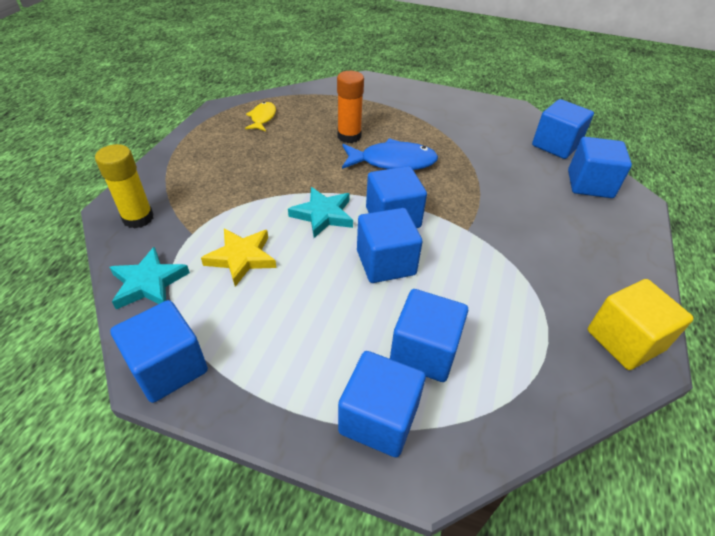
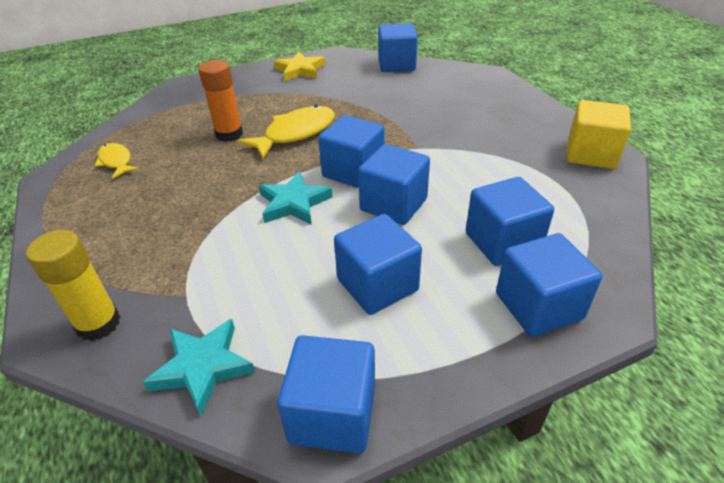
camera: 40 degrees left, 5 degrees down
(242, 258) = (269, 281): yellow star -> yellow star (300, 70)
(393, 162) = (295, 133): blue fish -> yellow fish
(590, 184) = (450, 78): blue cube -> blue cube (377, 285)

